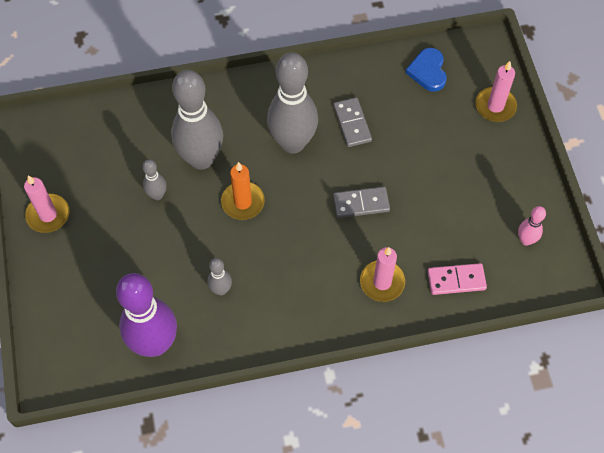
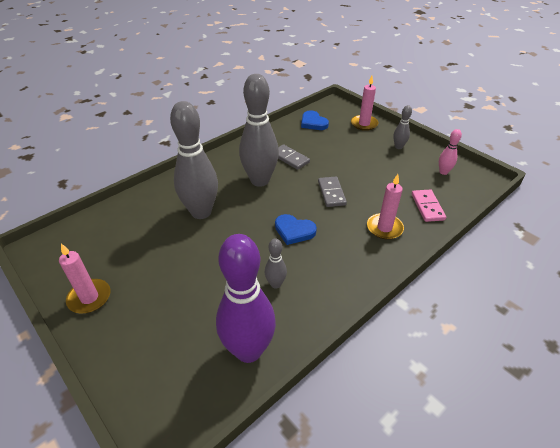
camera: 30 degrees left, 20 degrees down
(157, 195) = (181, 246): grey bowling pin -> grey bowling pin (398, 147)
(243, 202) = (250, 224): orange candle -> none
(282, 235) = (294, 231): none -> blue heart
(361, 203) = (331, 193): grey domino -> grey domino turned 60 degrees counterclockwise
(456, 280) = (427, 207): pink domino -> pink domino turned 60 degrees counterclockwise

